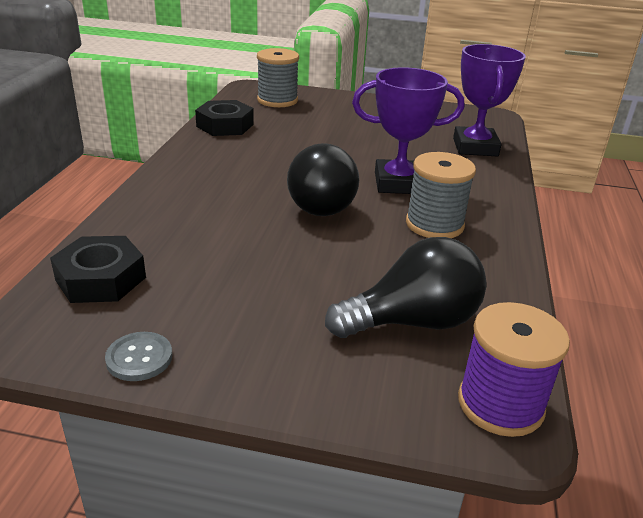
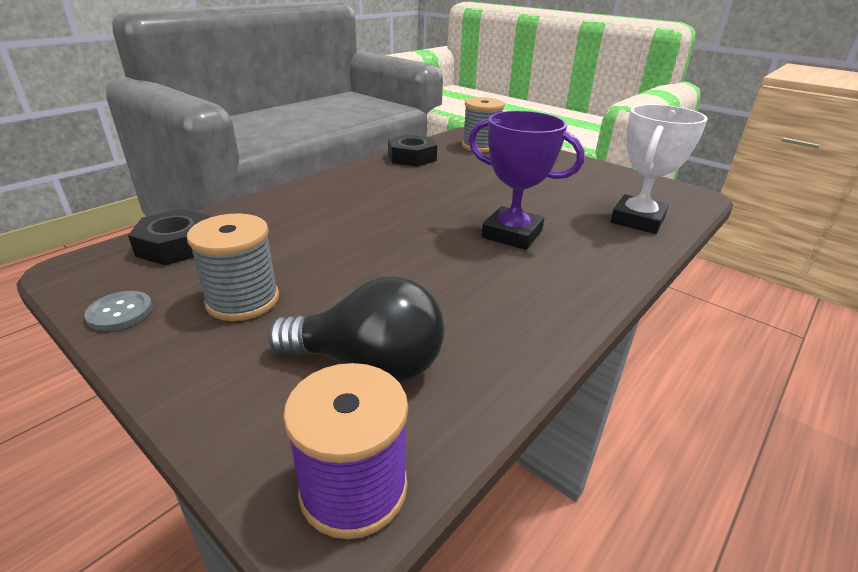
camera: 30 degrees right, 0 degrees up
(318, 203) = (413, 233): black light bulb -> none
(434, 224) = (504, 280): grey spool -> grey spool (243, 300)
(475, 147) = (637, 220): purple trophy -> white trophy

